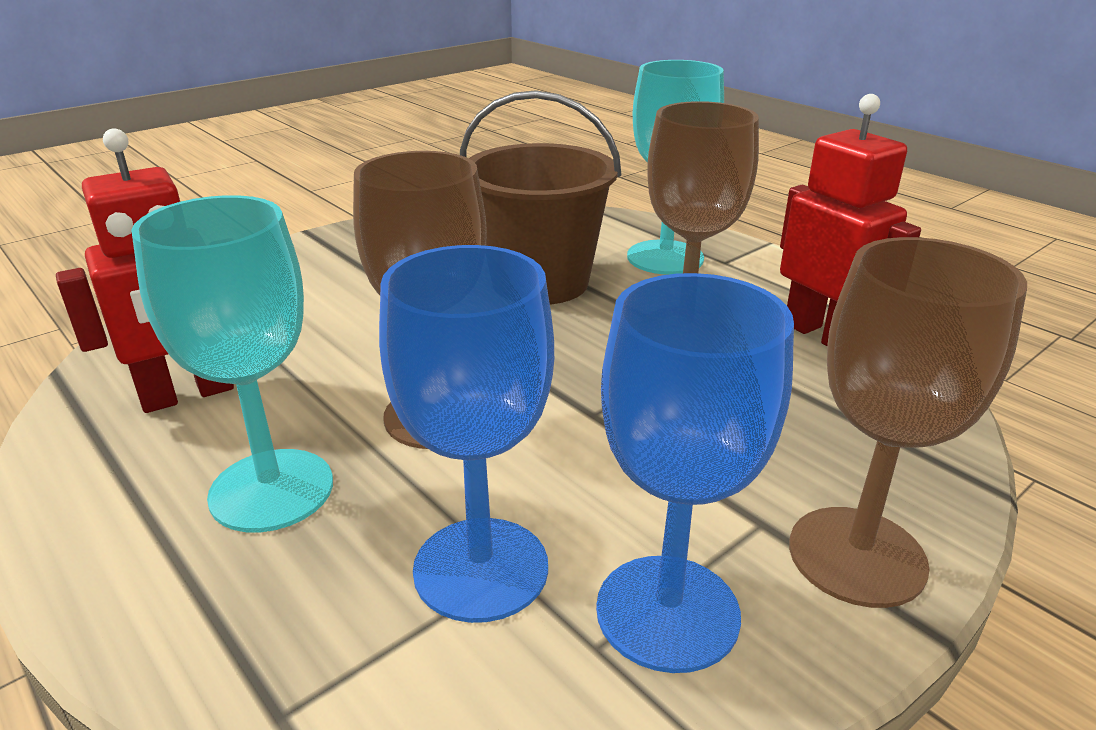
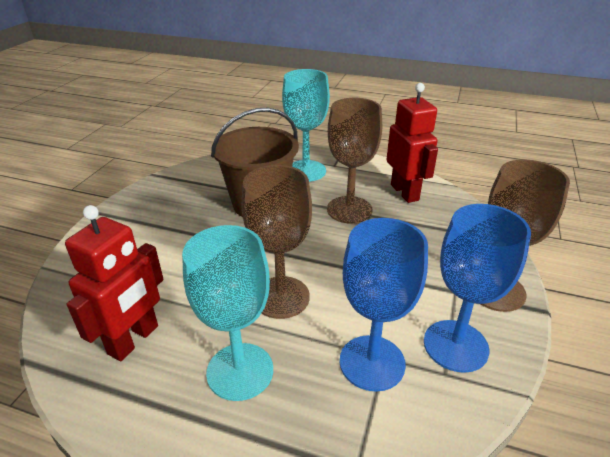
camera: 30 degrees left, 5 degrees up
(822, 335) = (405, 192): red robot -> red robot turned 45 degrees clockwise

